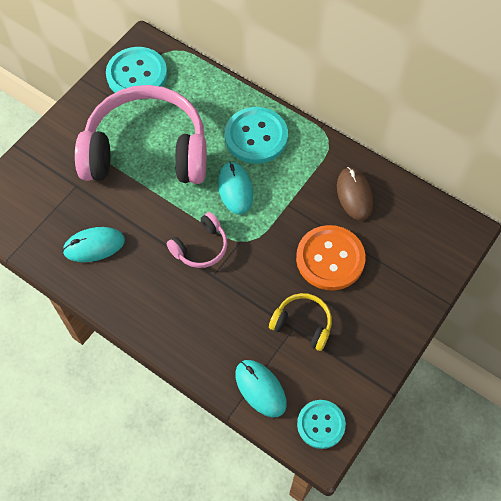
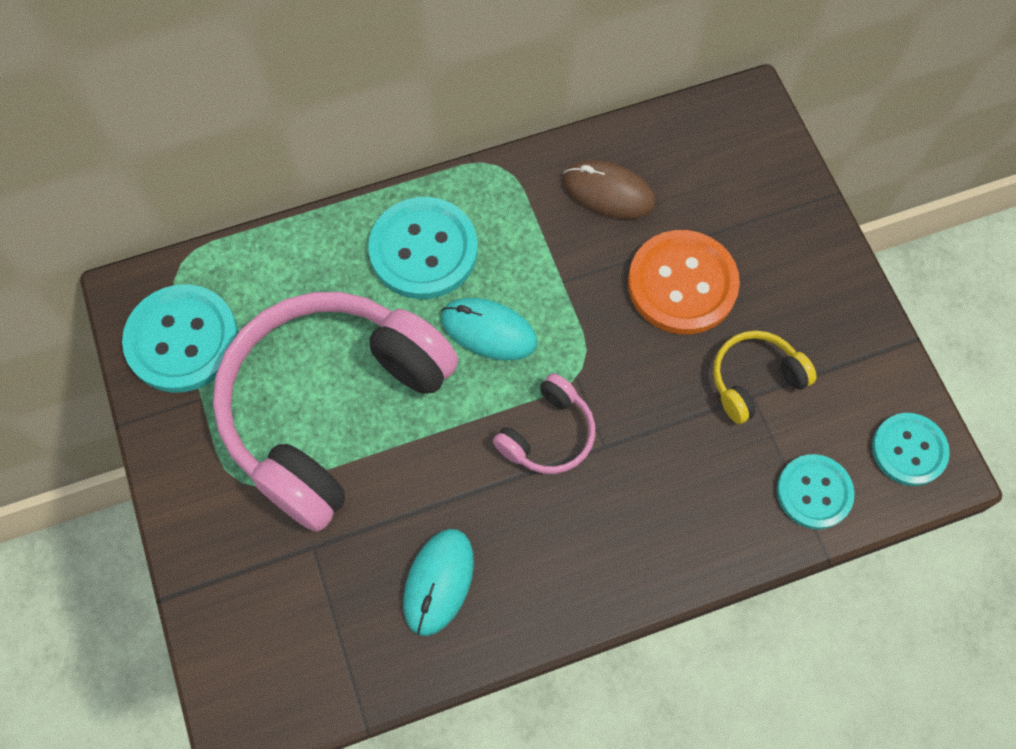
camera: 55 degrees left, 5 degrees up
(201, 247) = (548, 434): pink headphones -> pink headphones turned 45 degrees clockwise
(260, 389) = (814, 492): turquoise mouse -> turquoise button

